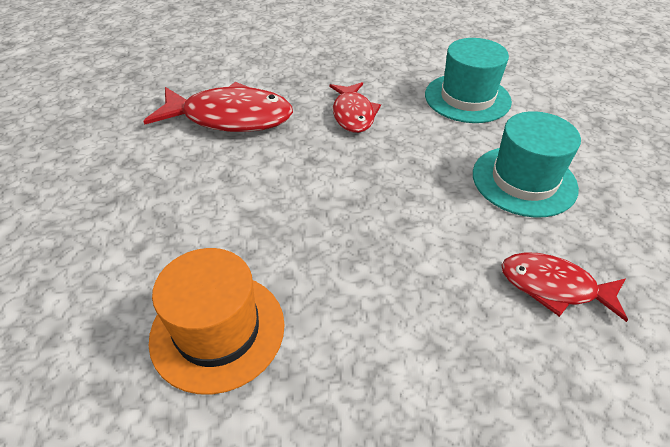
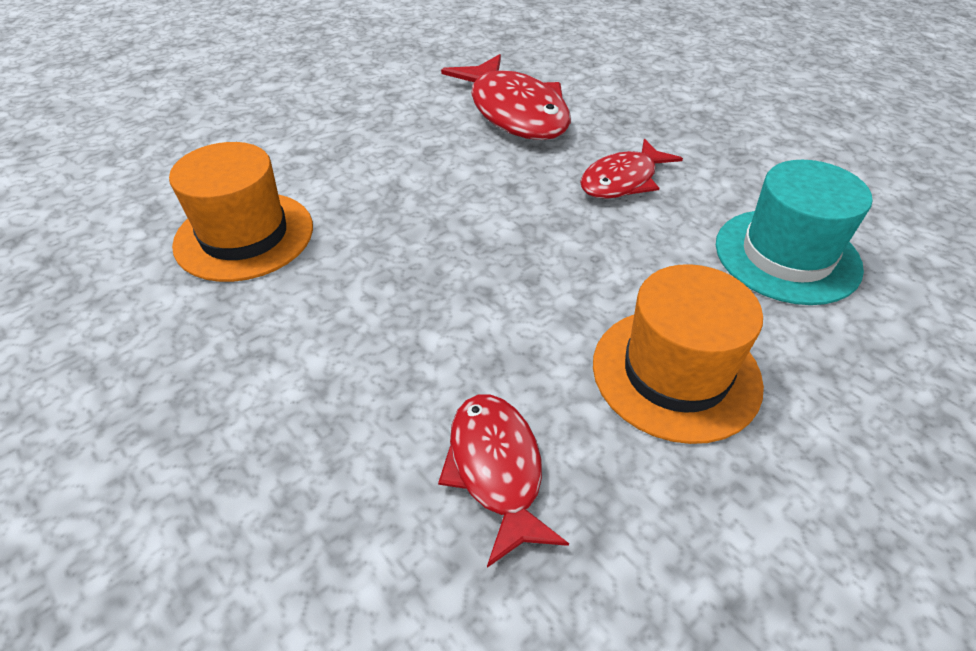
camera: 55 degrees right, 0 degrees up
(524, 180) = (676, 373): turquoise hat -> orange hat

